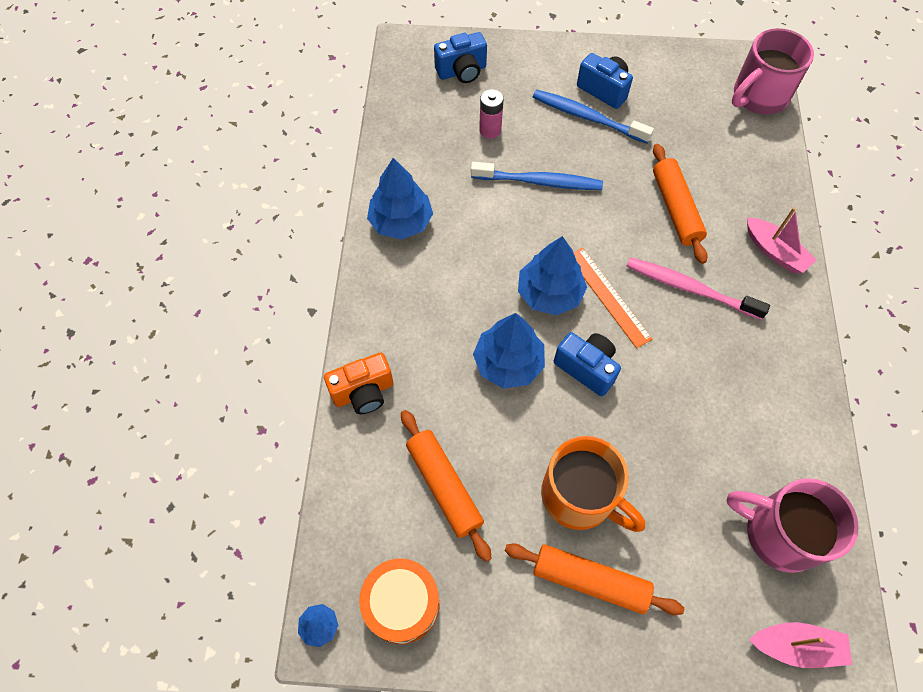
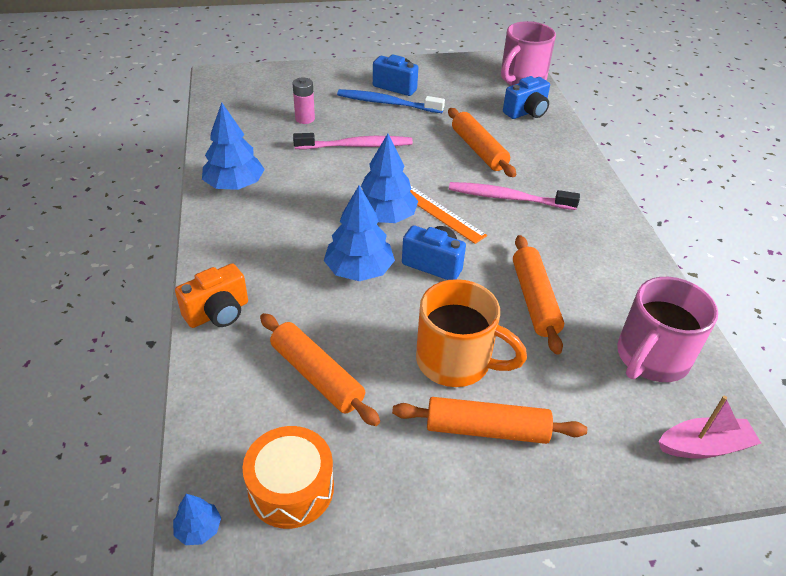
camera: 15 degrees left, 20 degrees down
(462, 71) = (272, 86): blue camera -> blue camera (526, 112)
(539, 182) = (356, 146): blue toothbrush -> pink toothbrush
(679, 435) = (534, 300): none -> orange rolling pin
(775, 252) = (570, 167): pink boat -> none
(778, 533) = (651, 358): pink mug -> pink mug turned 60 degrees counterclockwise

